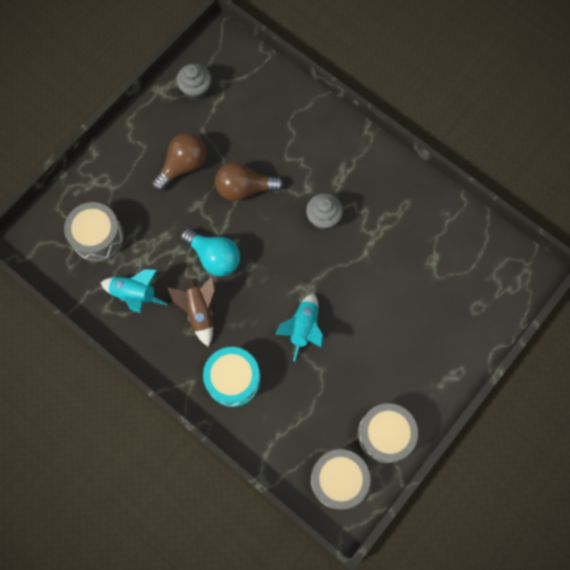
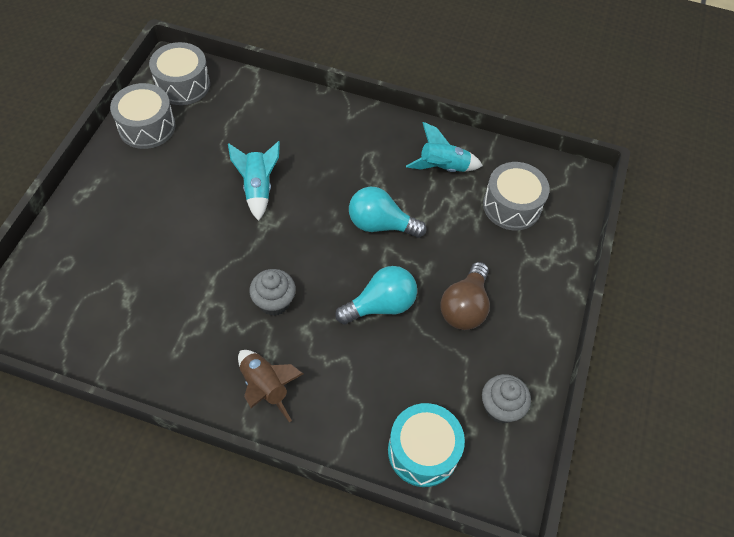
camera: 155 degrees right, 15 degrees down
(199, 312) = (371, 172): brown rocket -> brown rocket (265, 387)
(233, 379) = (311, 128): turquoise drum -> turquoise drum (423, 451)
(244, 188) = (381, 305): brown light bulb -> turquoise light bulb

